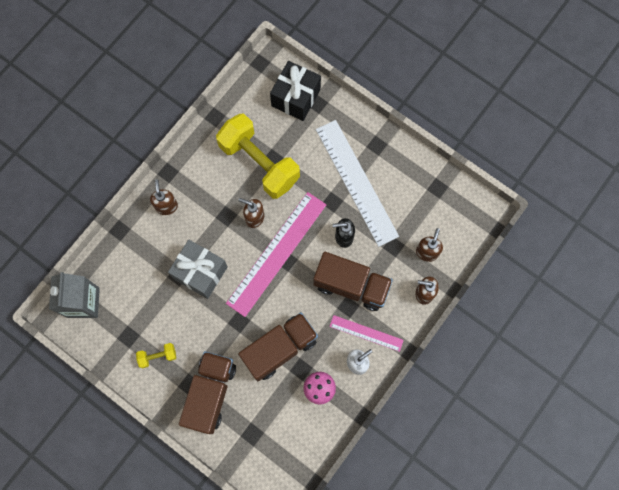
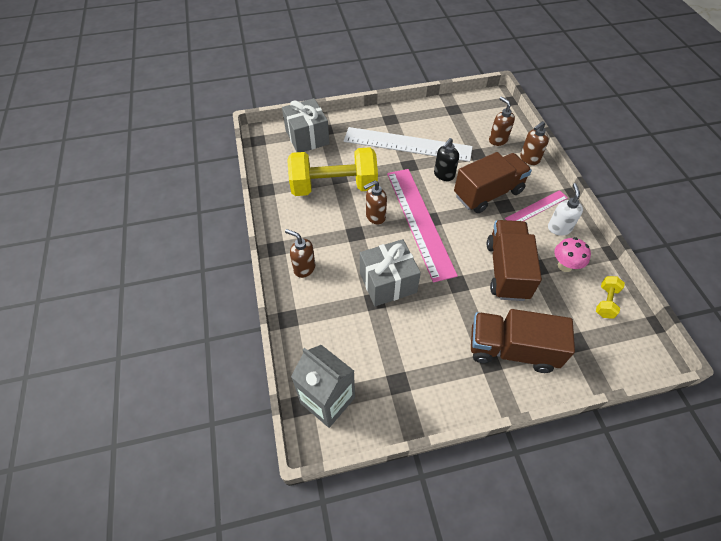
camera: 50 degrees left, 20 degrees down
(158, 356) = (440, 370): yellow dumbbell -> yellow dumbbell (605, 302)
(210, 393) = (511, 349): brown truck -> brown truck turned 45 degrees counterclockwise
(296, 97) = (307, 137): black gift -> grey gift

